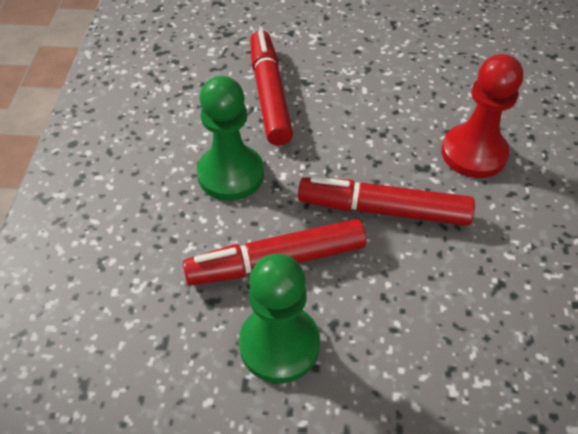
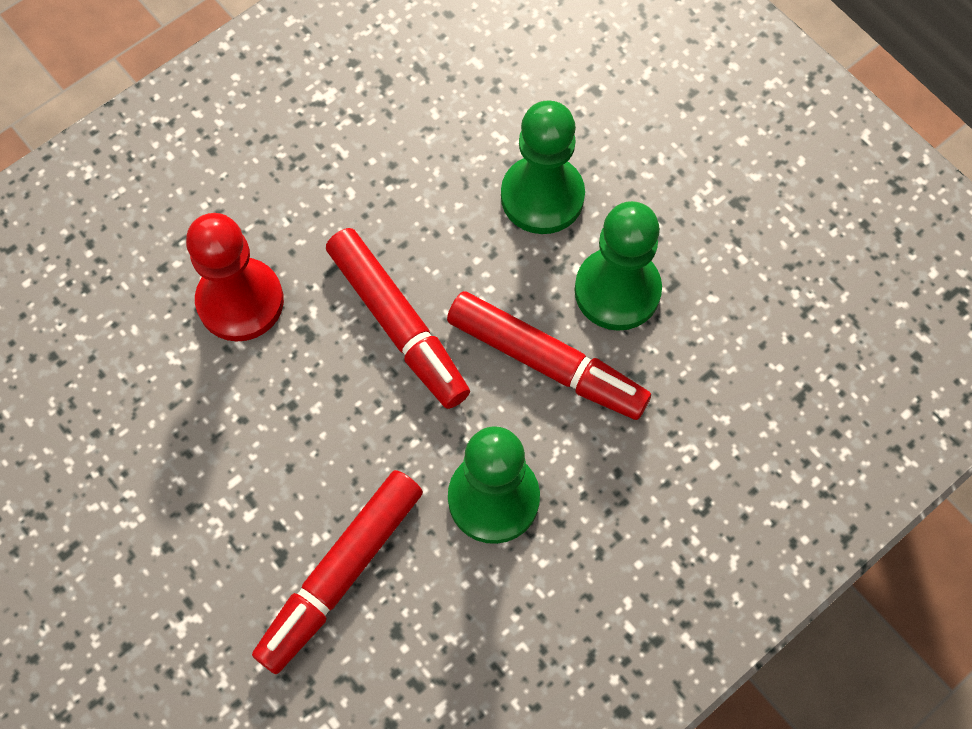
camera: 135 degrees left, 15 degrees up
(400, 364) = (542, 197): none -> green pawn

